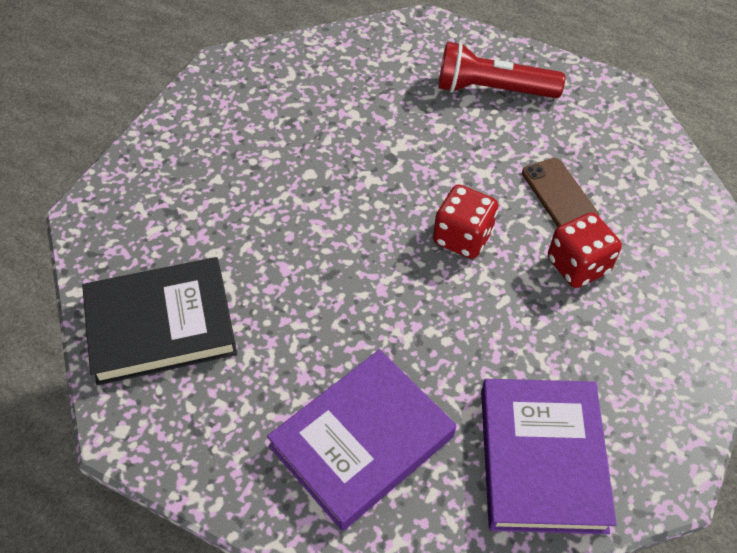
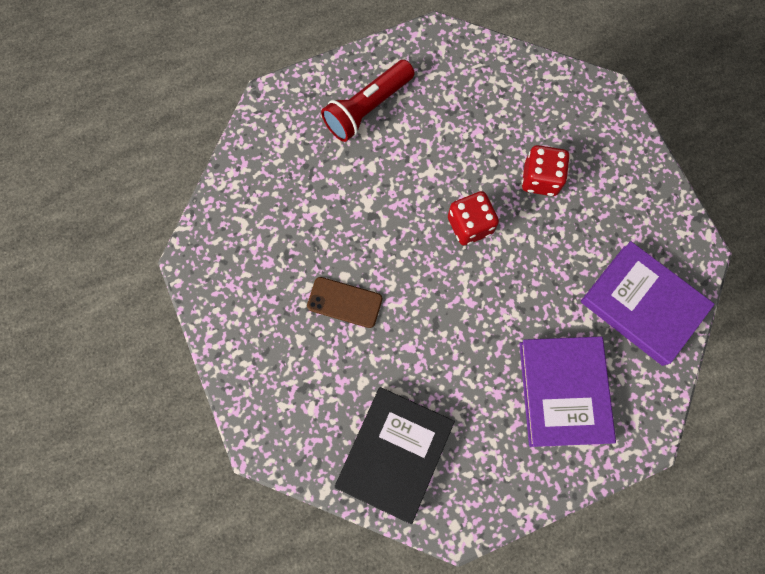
camera: 50 degrees left, 20 degrees up
(559, 194) = (482, 143): brown phone -> brown phone (344, 302)

